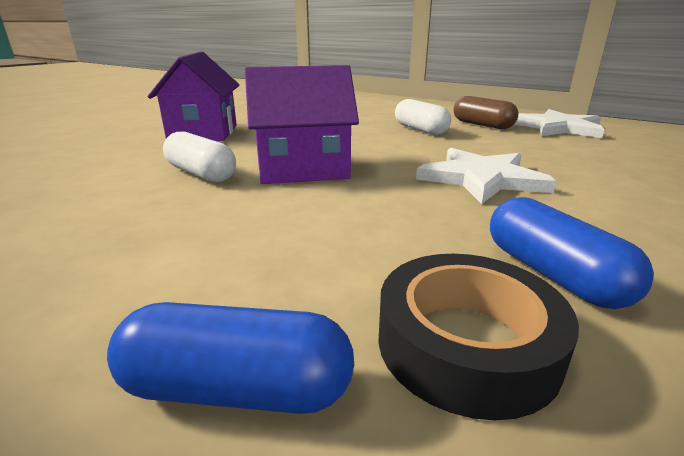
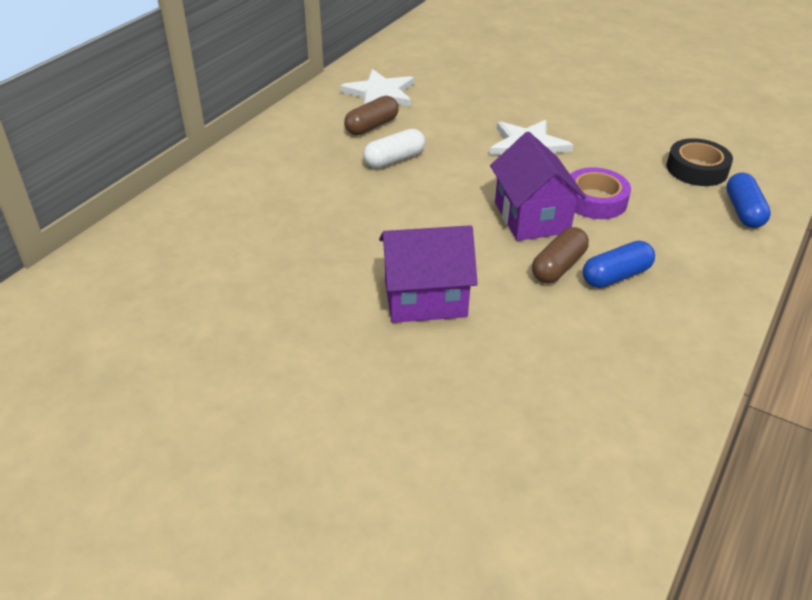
camera: 95 degrees left, 15 degrees up
(201, 174) = (558, 267): white capsule -> brown capsule
(333, 205) = (595, 200): none -> purple tape
(553, 274) = (641, 145): blue capsule -> blue capsule (616, 276)

